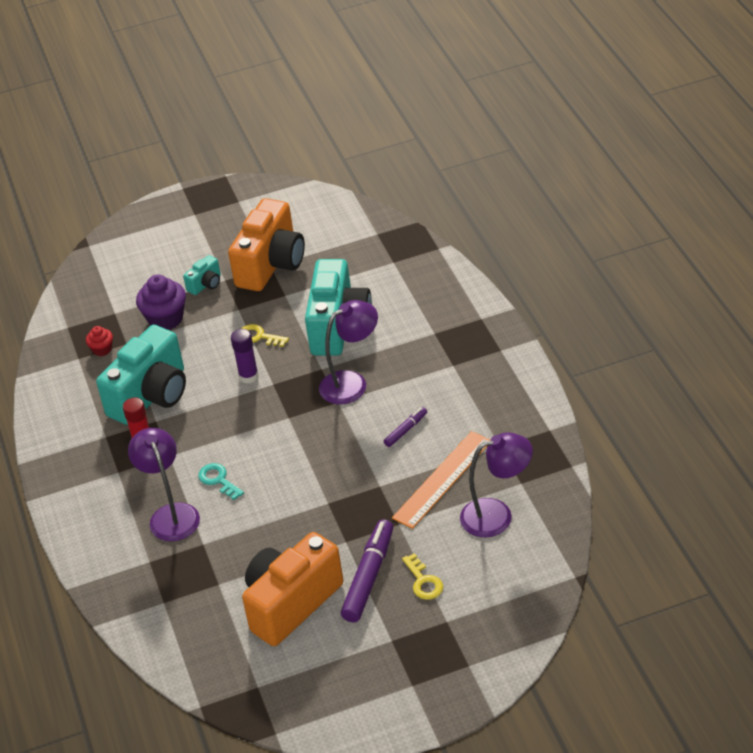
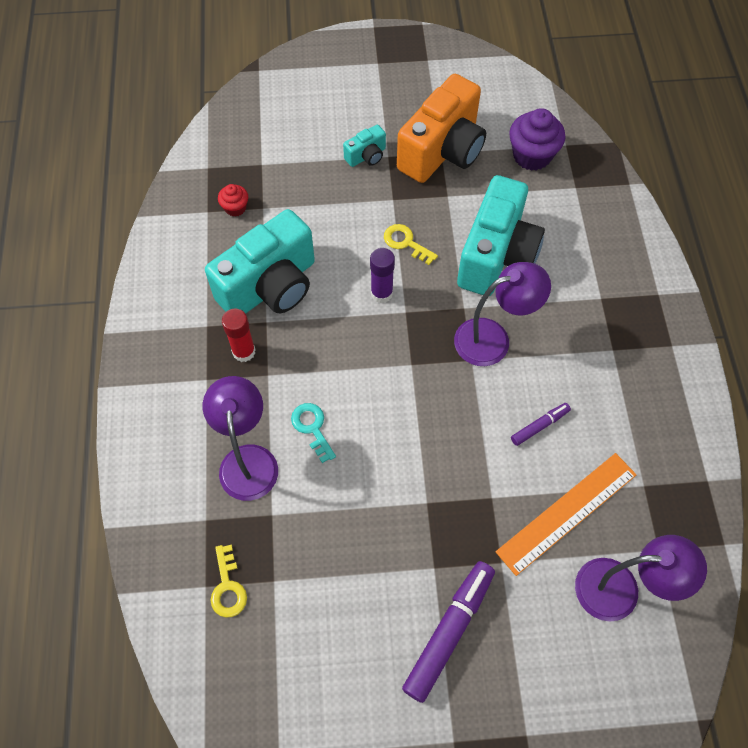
camera: 10 degrees right, 20 degrees up
(165, 319) = (312, 188): purple cupcake -> purple cupcake (532, 155)
(291, 603) = (349, 641): orange camera -> none
(423, 581) = (512, 662): yellow key -> yellow key (228, 587)

